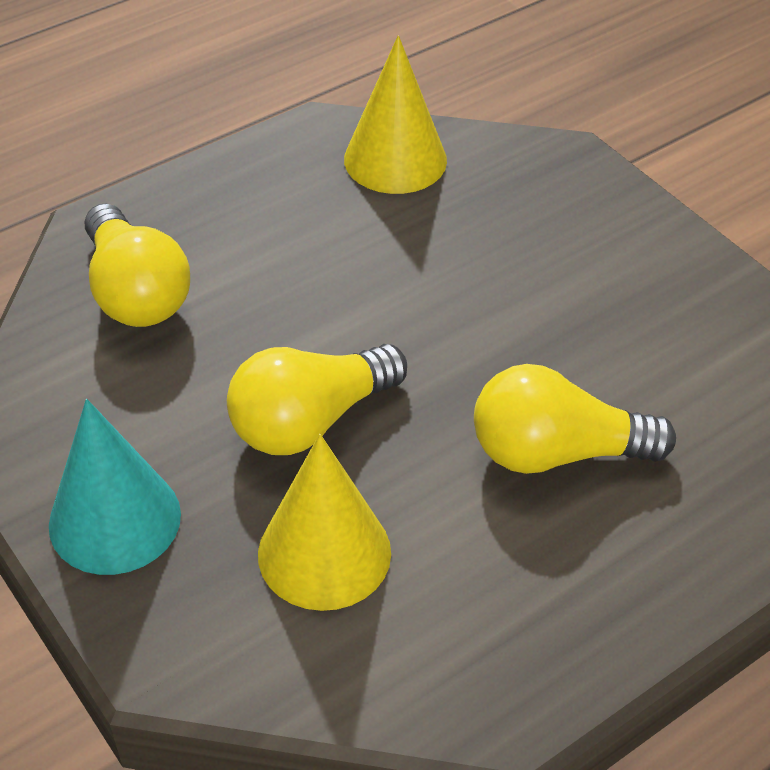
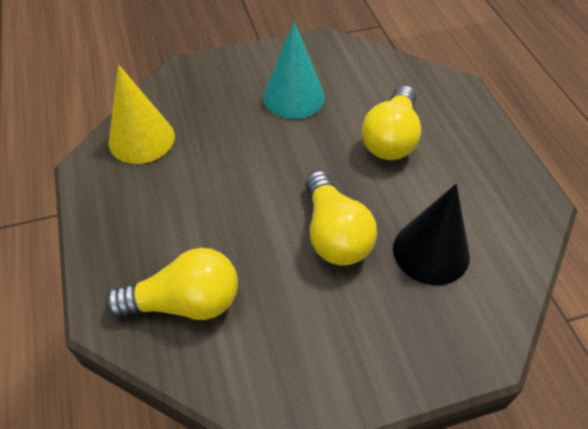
camera: 70 degrees left, 5 degrees up
(115, 519) = (379, 354): turquoise cone -> turquoise cone (294, 97)
(324, 553) = (431, 251): yellow cone -> black cone

